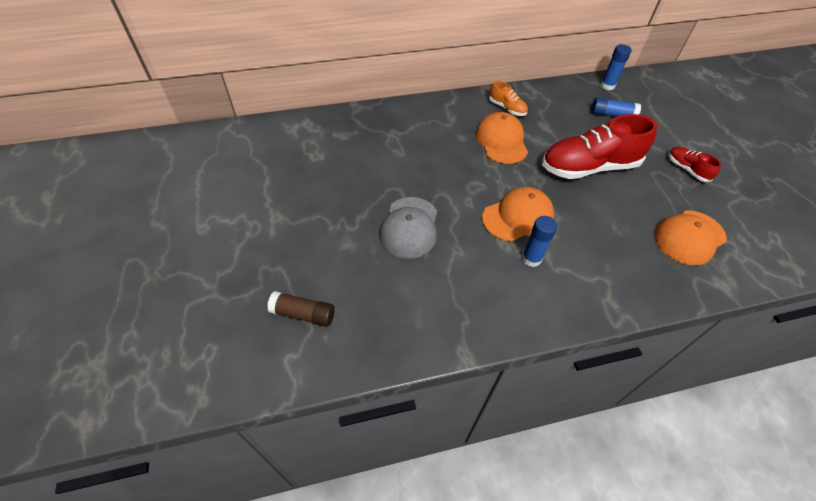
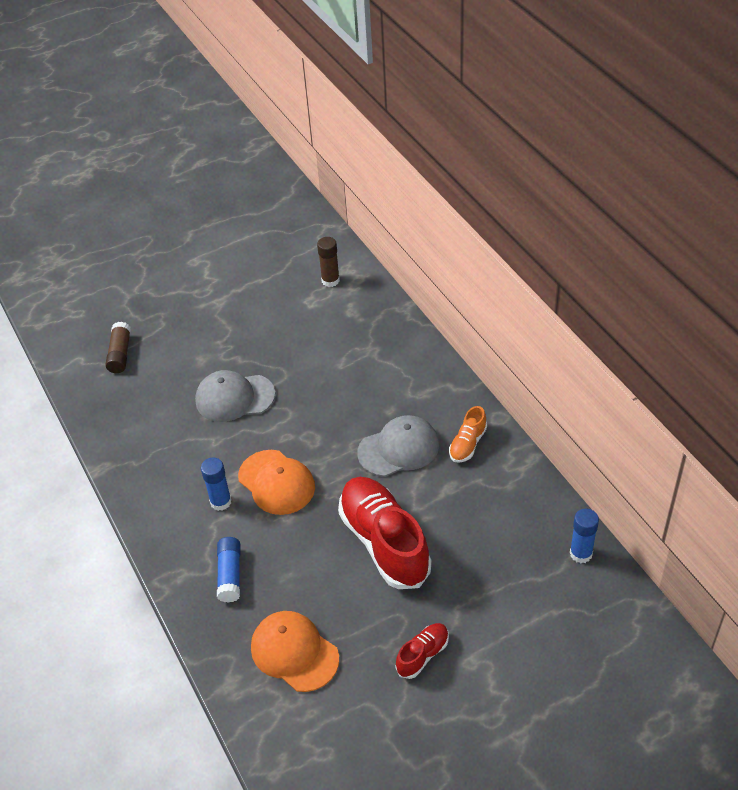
camera: 80 degrees right, 5 degrees down
(299, 139) = (330, 280): none -> brown glue stick
(501, 141) = (398, 449): orange cap -> grey cap
(612, 115) = (509, 562): blue glue stick -> blue glue stick (230, 574)

